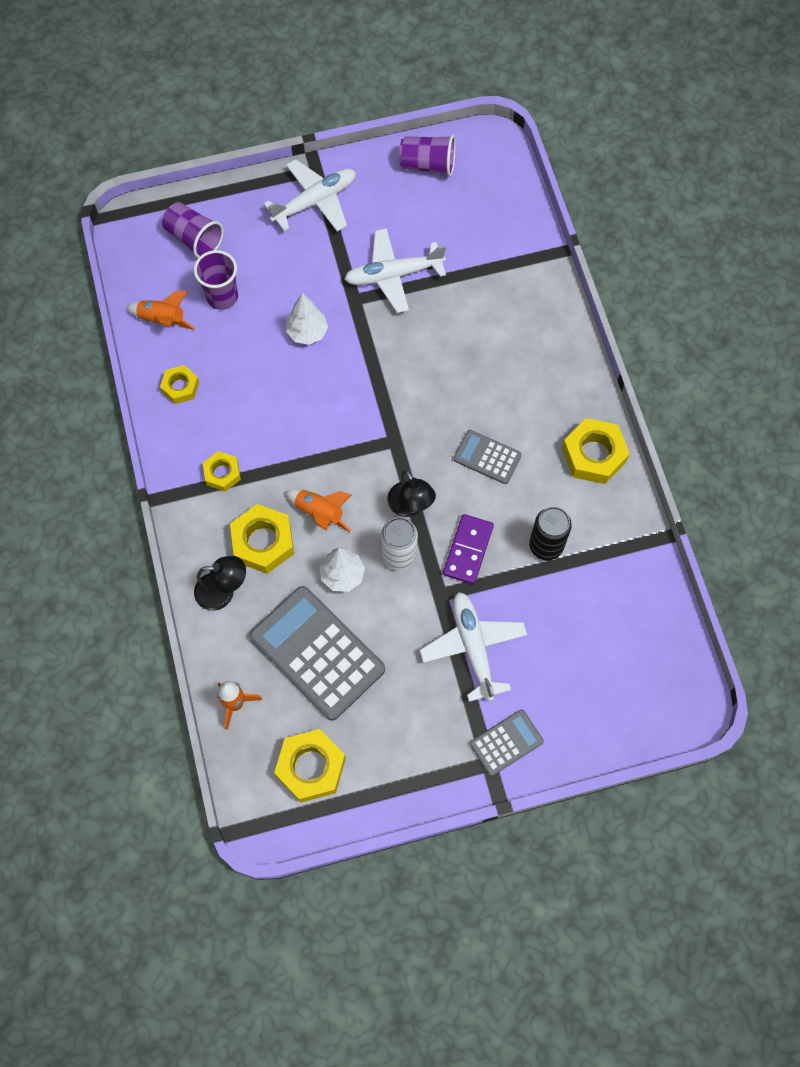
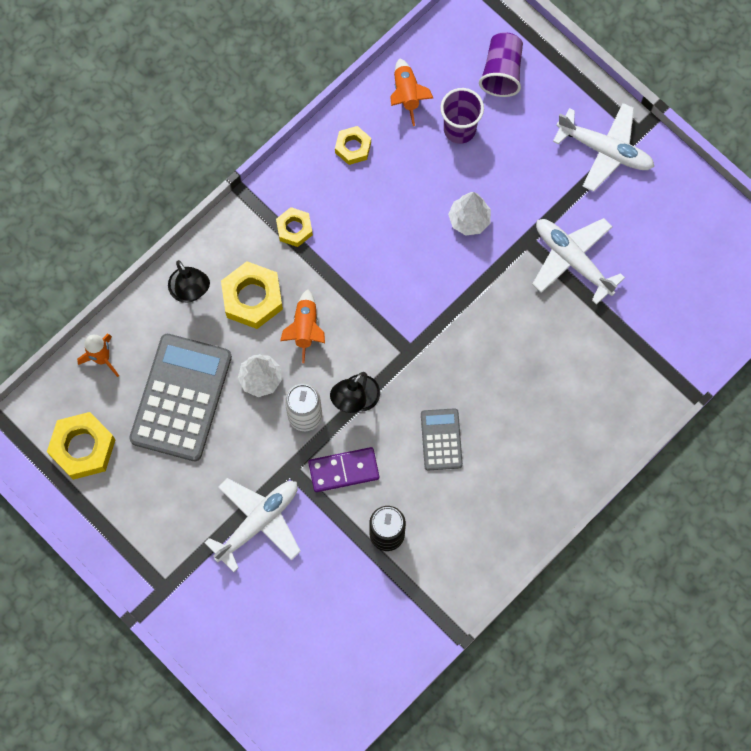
camera: 60 degrees right, 5 degrees up
(428, 165) = (708, 225): purple cup -> none
(506, 742) = (190, 594): grey calculator -> none
(593, 455) = (499, 531): yellow nut -> none

